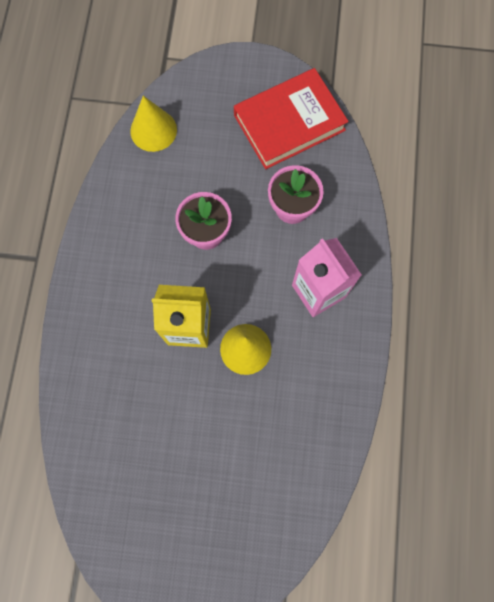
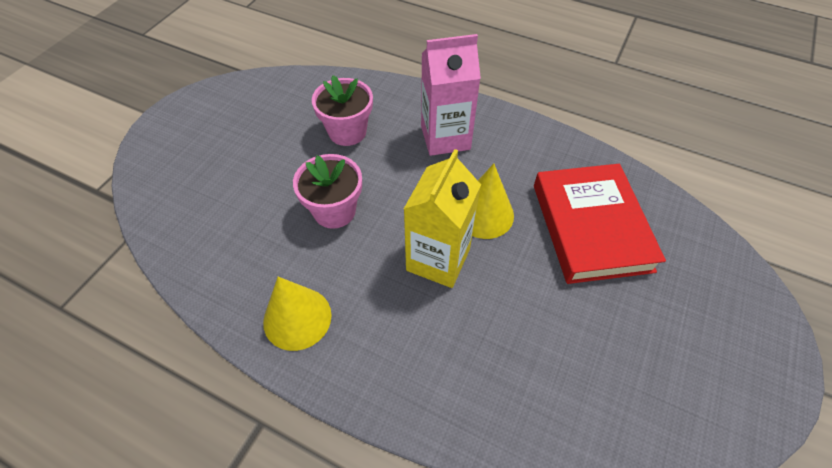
camera: 70 degrees left, 20 degrees down
(153, 130) = (176, 225): yellow cone -> yellow cone (297, 318)
(289, 123) = (256, 108): red book -> red book (591, 227)

